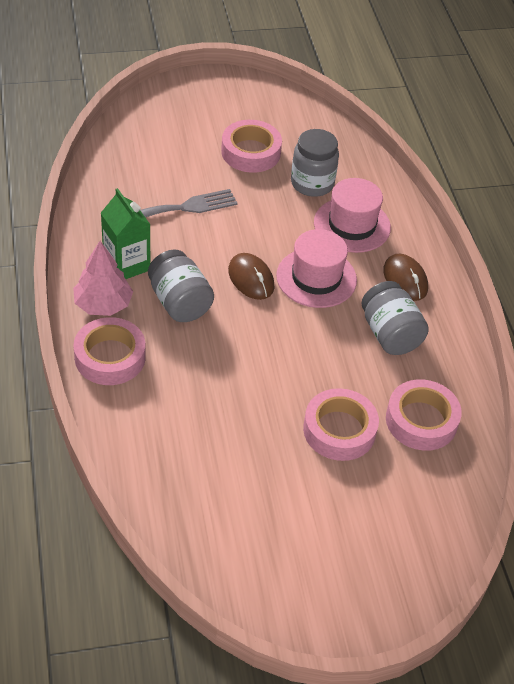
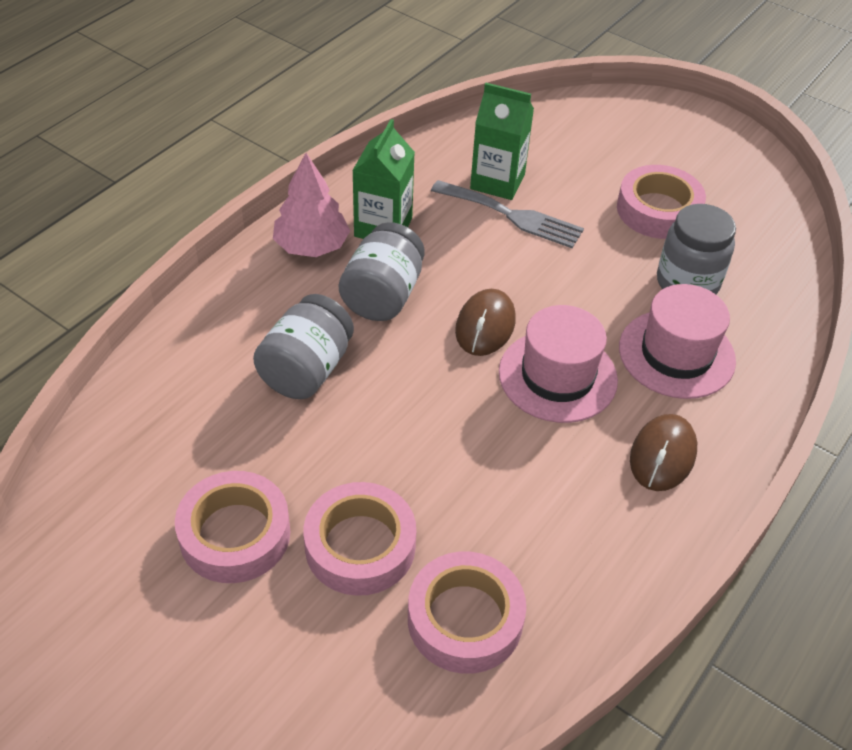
camera: 50 degrees right, 0 degrees up
(110, 357) = (250, 294): pink tape -> pink tape (235, 534)
(150, 193) = (497, 181): none -> green carton
(390, 334) = (561, 497): grey jar -> grey jar (306, 370)

